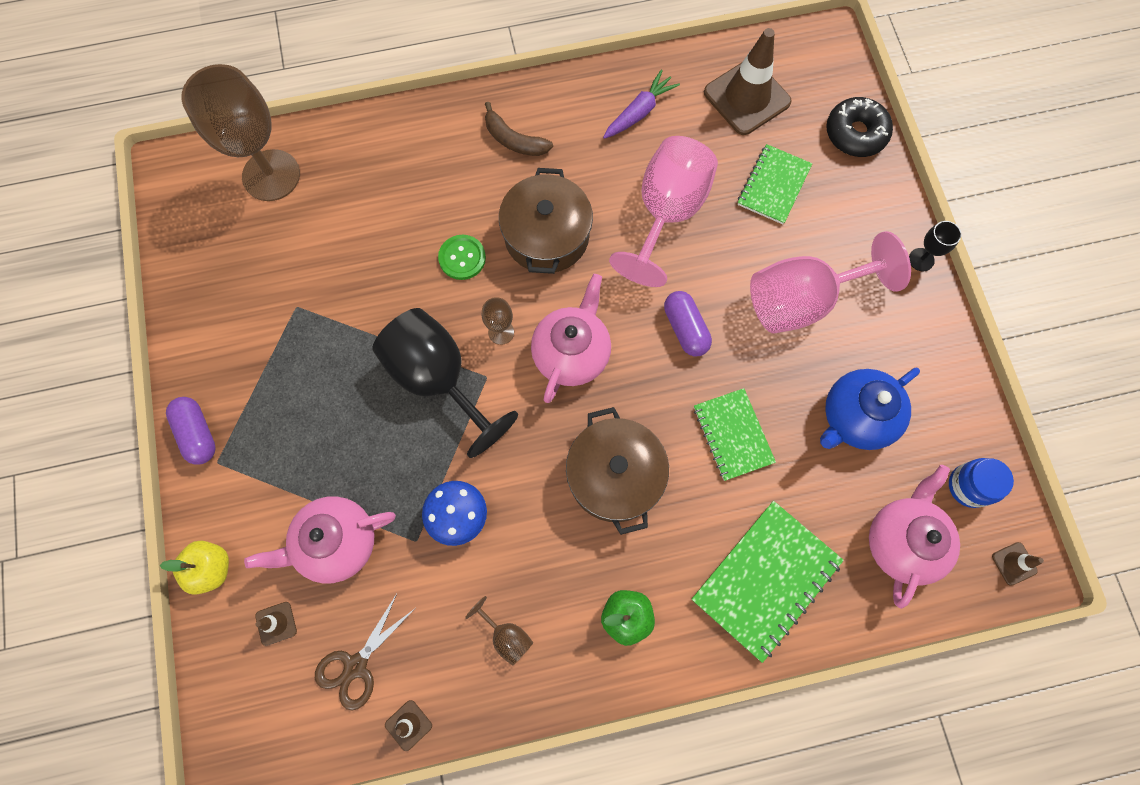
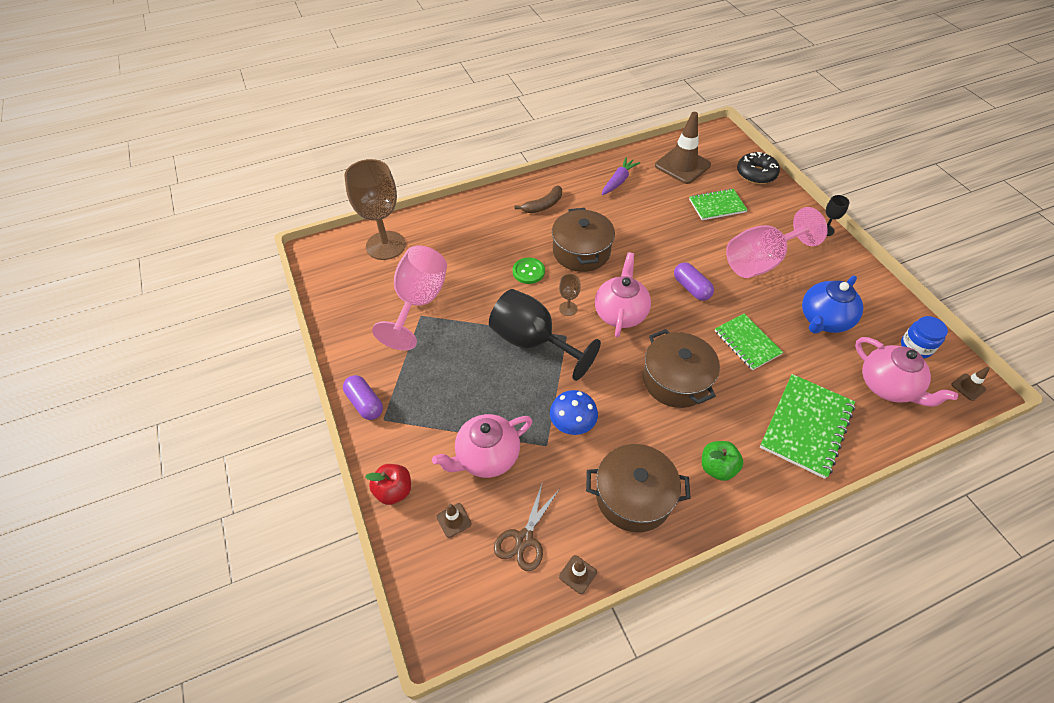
camera: 10 degrees left, 20 degrees down
(211, 568) = (394, 491): yellow apple -> red apple
(506, 636) = (633, 496): brown goblet -> brown pot
(514, 140) = (543, 205): brown banana -> brown banana turned 60 degrees counterclockwise
(666, 213) = (655, 229): pink goblet -> pink goblet (418, 302)
(773, 185) = (717, 206): green notebook -> green notebook turned 60 degrees clockwise
(902, 541) = (888, 386): pink teapot -> pink teapot turned 135 degrees clockwise

